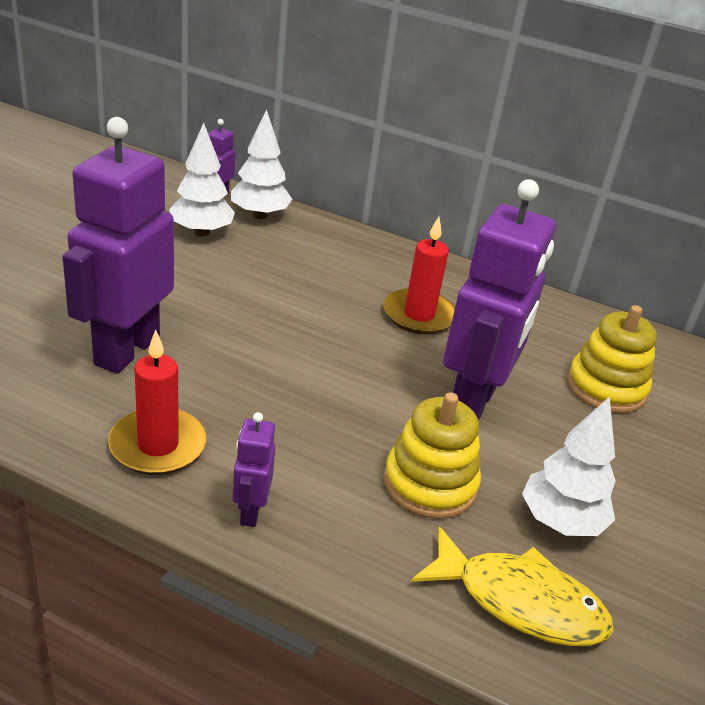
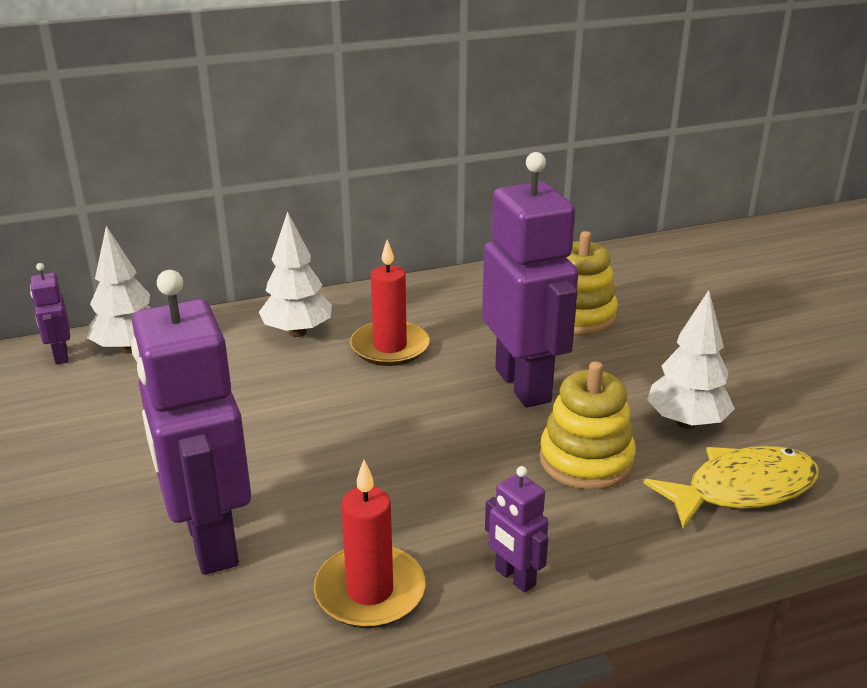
camera: 40 degrees left, 5 degrees down
(201, 232) = (100, 396): white tree -> white tree (297, 332)

